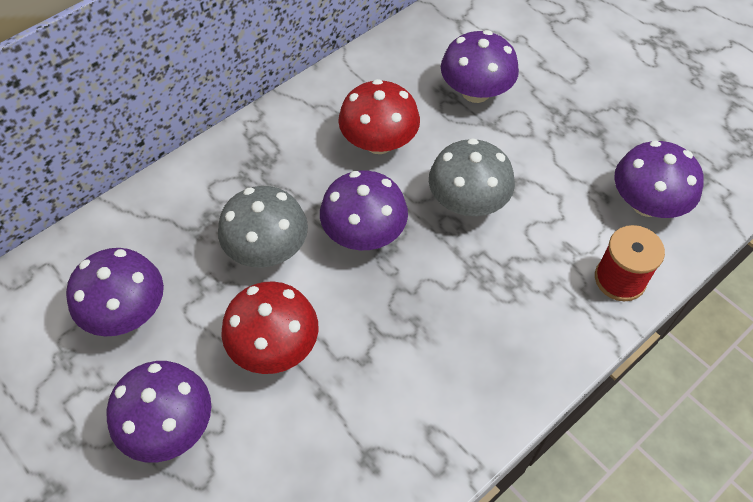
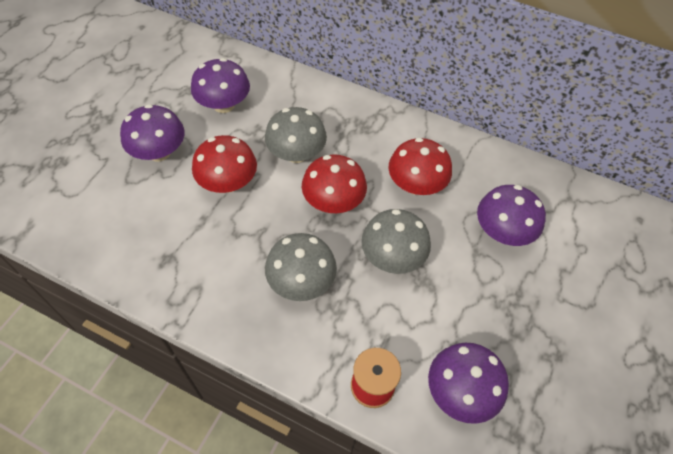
camera: 65 degrees right, 0 degrees up
(364, 233) = (333, 201): purple mushroom -> red mushroom
(465, 306) = (301, 281): none -> grey mushroom

